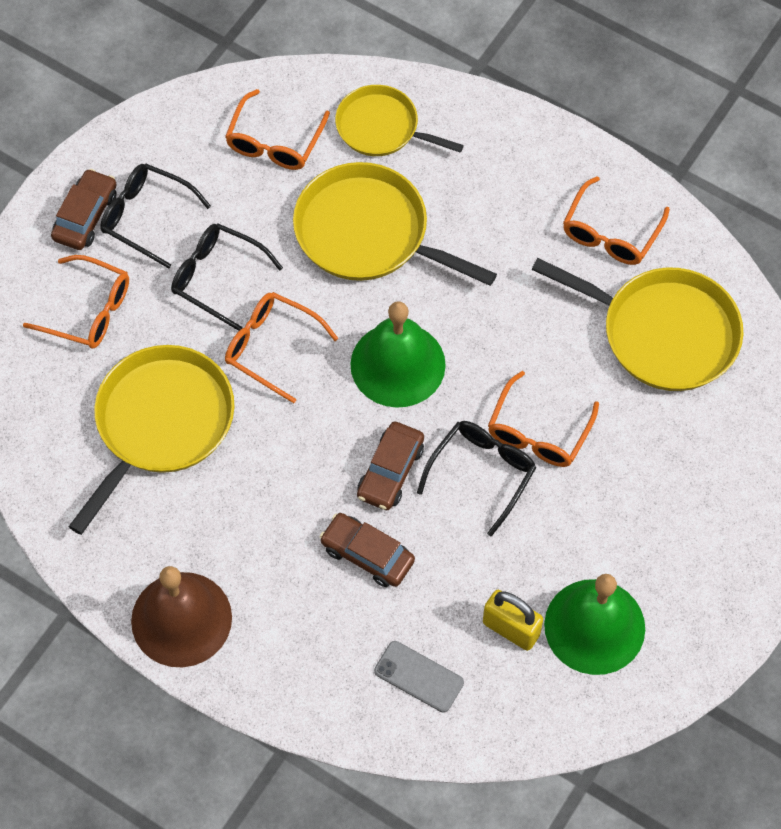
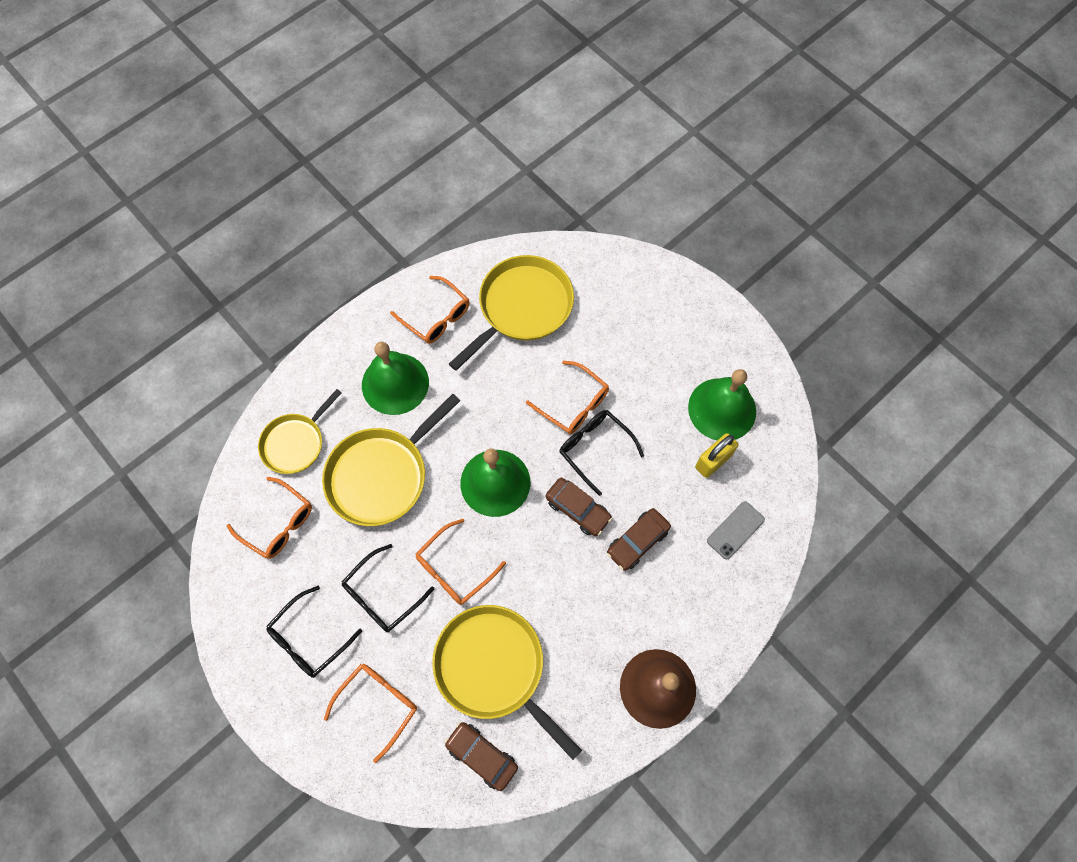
camera: 75 degrees left, 5 degrees up
(86, 216) = (291, 688): brown car -> brown car (482, 756)
(497, 212) = (395, 383): none -> green bell

